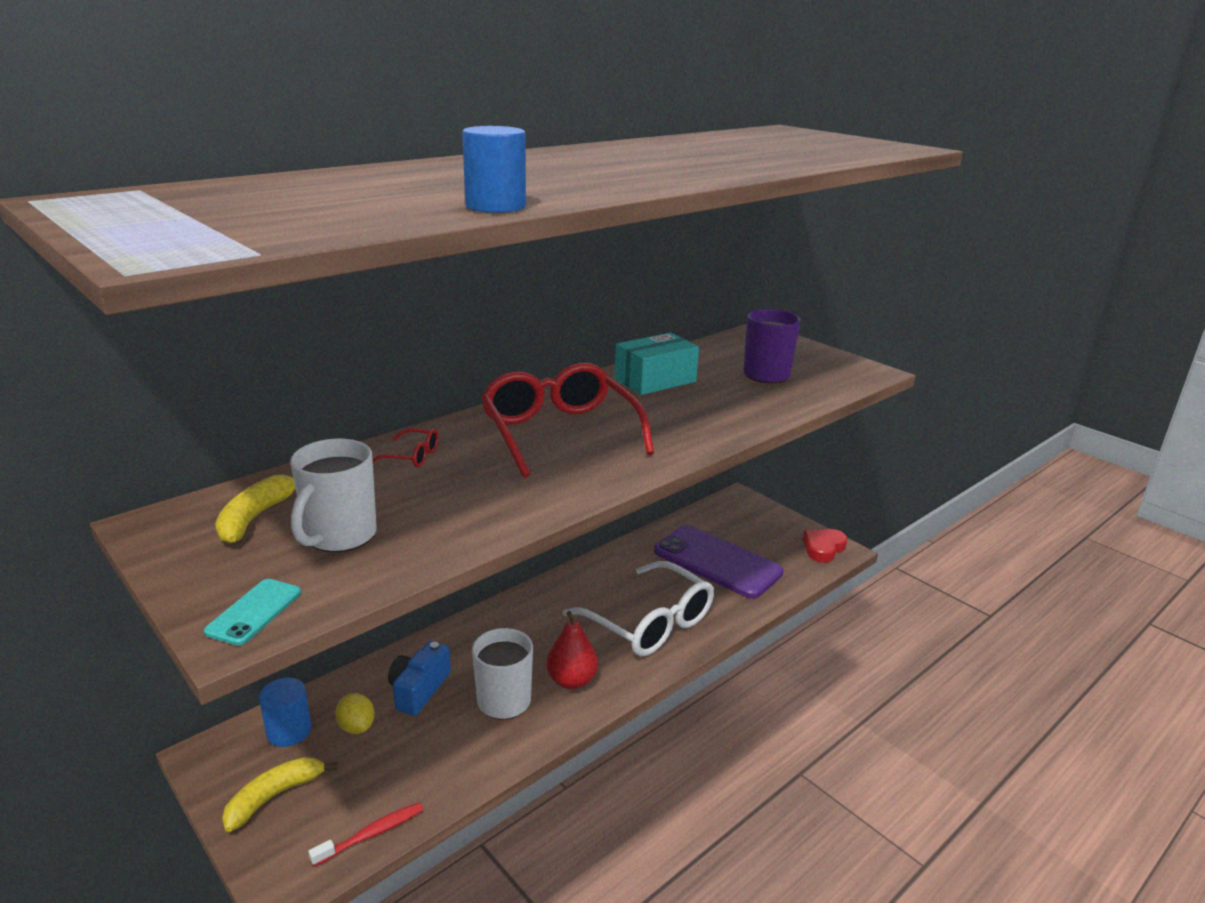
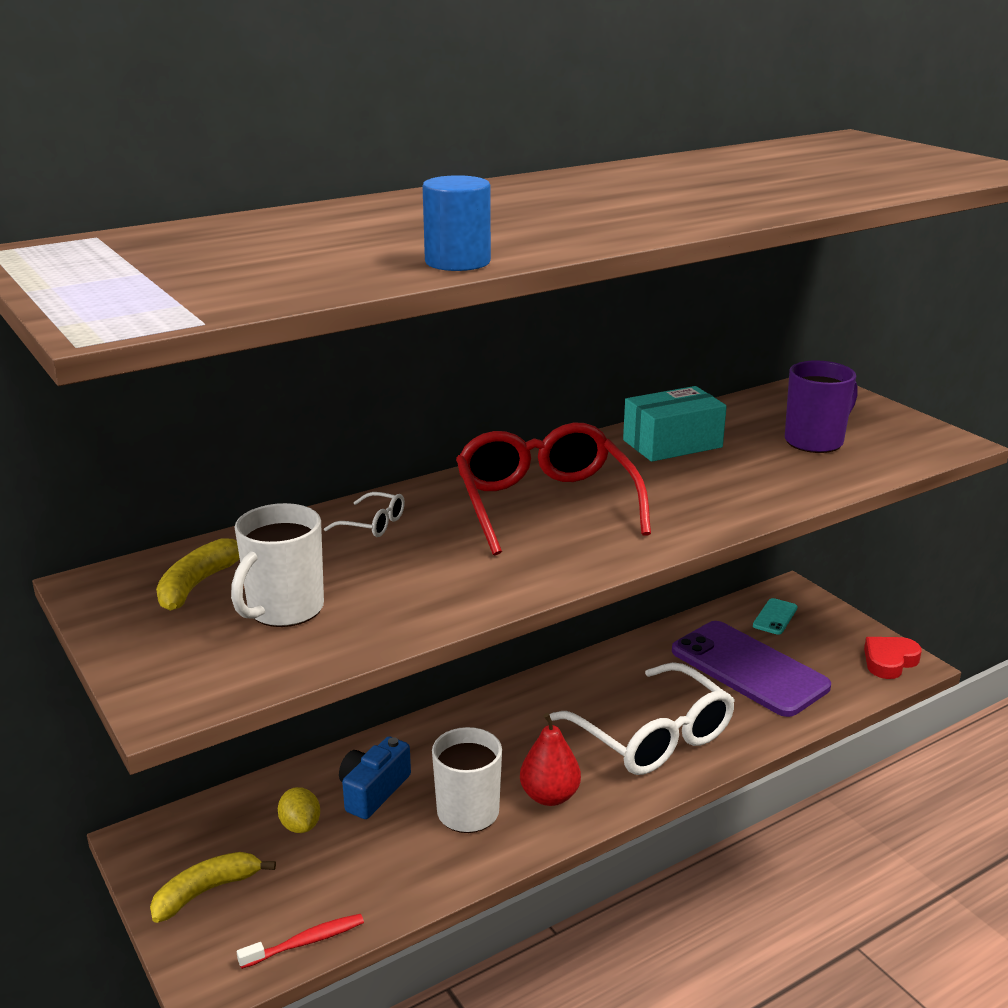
camera: 10 degrees right, 0 degrees up
(254, 612) = (188, 684): turquoise phone -> turquoise phone (775, 617)
(289, 731) = (227, 823): blue cylinder -> none
(411, 456) = (372, 524): red glasses -> white glasses

